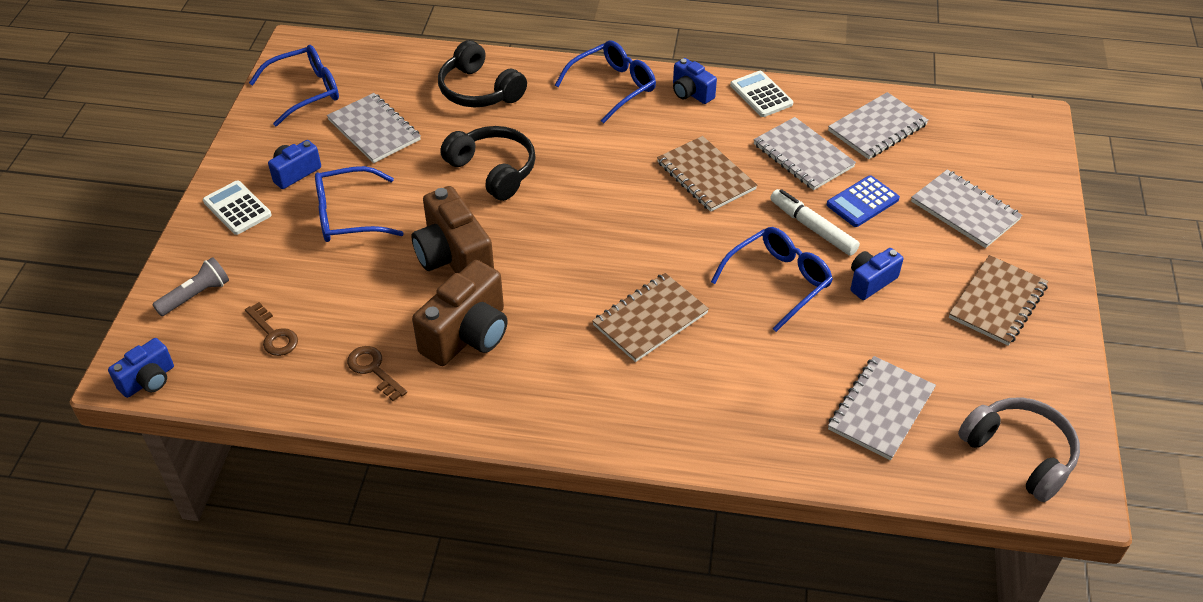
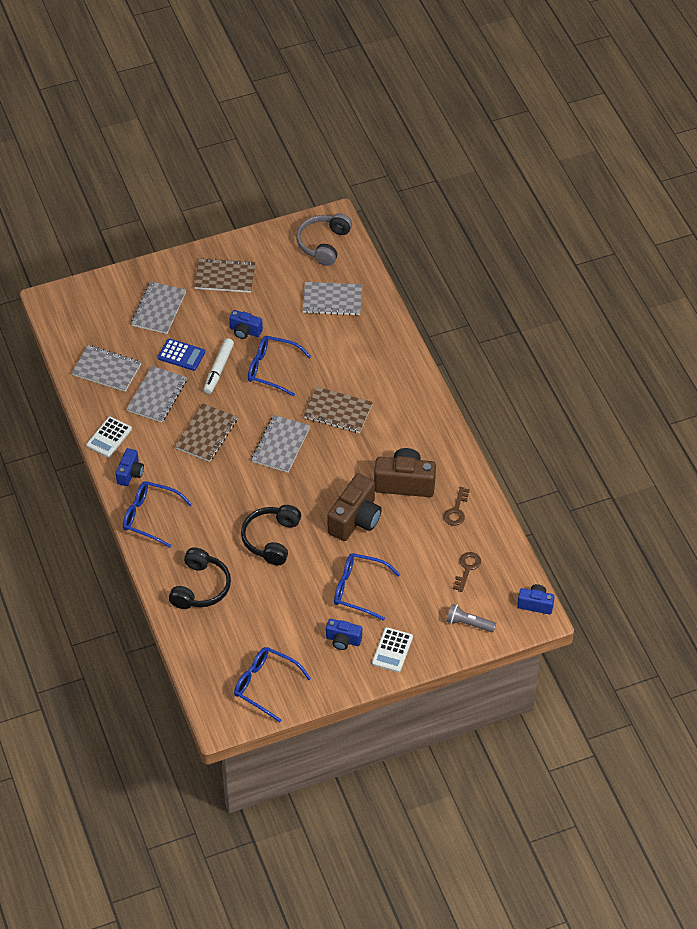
camera: 120 degrees left, 5 degrees up
(348, 216) = (359, 589): blue glasses -> blue glasses turned 150 degrees clockwise
(374, 130) = (277, 622): grey notebook -> grey notebook (281, 445)

